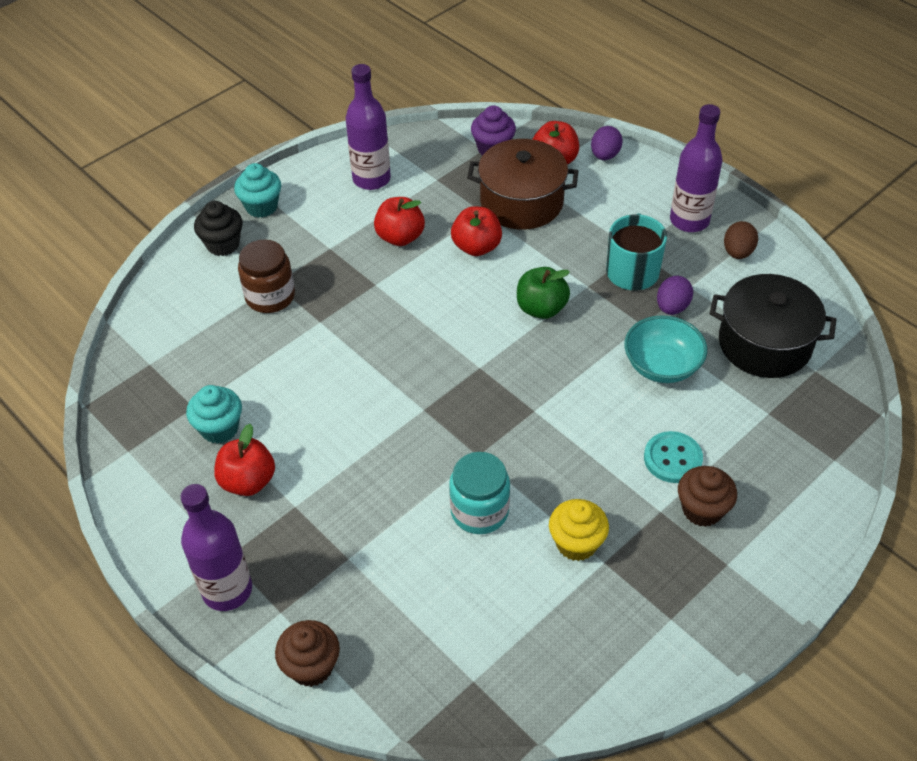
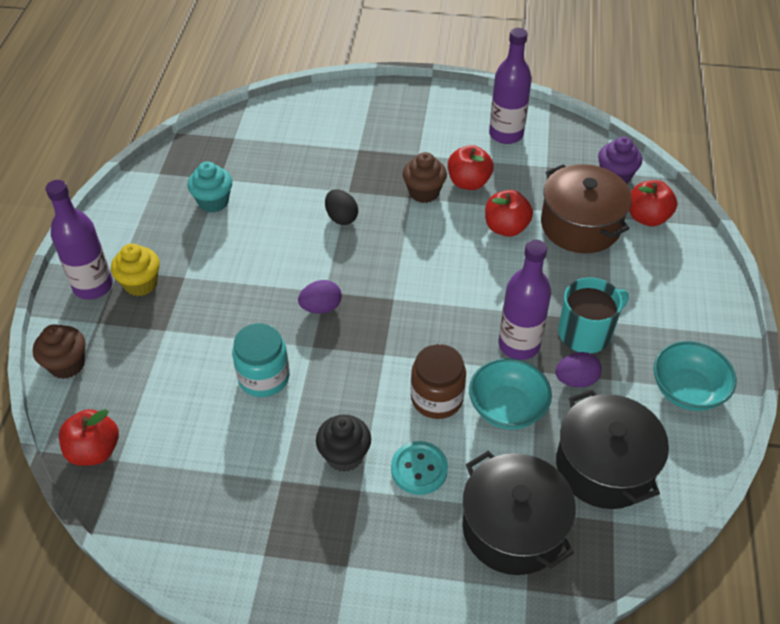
camera: 50 degrees right, 0 degrees up
(223, 244) = (365, 105): black cupcake -> black cupcake (344, 455)
(248, 481) = (184, 242): red apple -> red apple (94, 451)
(261, 206) = (417, 100): turquoise cupcake -> none
(270, 296) = (345, 154): brown jar -> brown jar (437, 398)
(347, 345) = (341, 217): none -> black egg
(541, 308) = (486, 300): green apple -> none
(576, 543) = (284, 452): yellow cupcake -> yellow cupcake (141, 284)
(605, 155) = (691, 243): purple egg -> purple egg (321, 307)
(689, 220) = (684, 337): purple bottle -> purple bottle (519, 345)
(702, 510) = (386, 518): brown cupcake -> brown cupcake (424, 192)
(737, 252) = (687, 390): brown egg -> turquoise bowl
(775, 433) = (513, 528): none -> black pot

